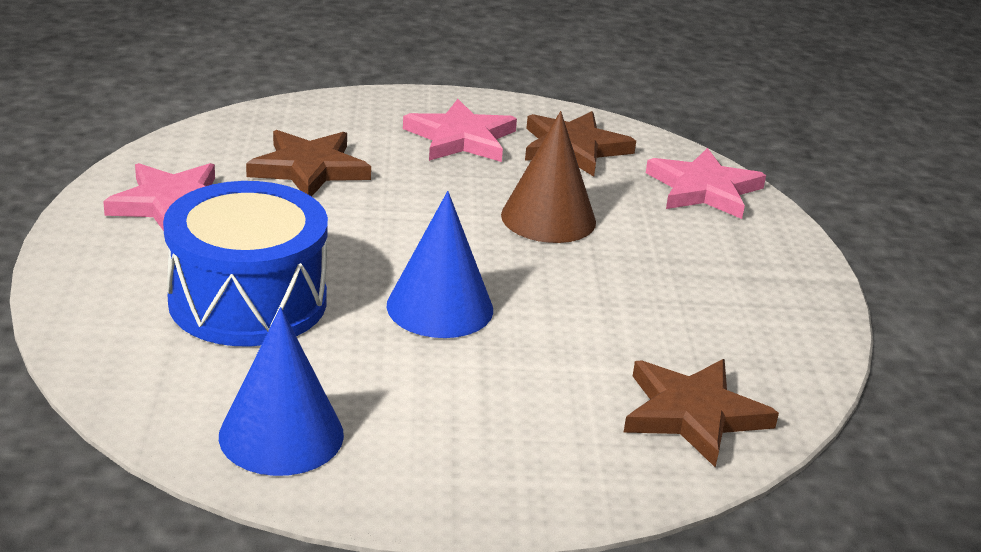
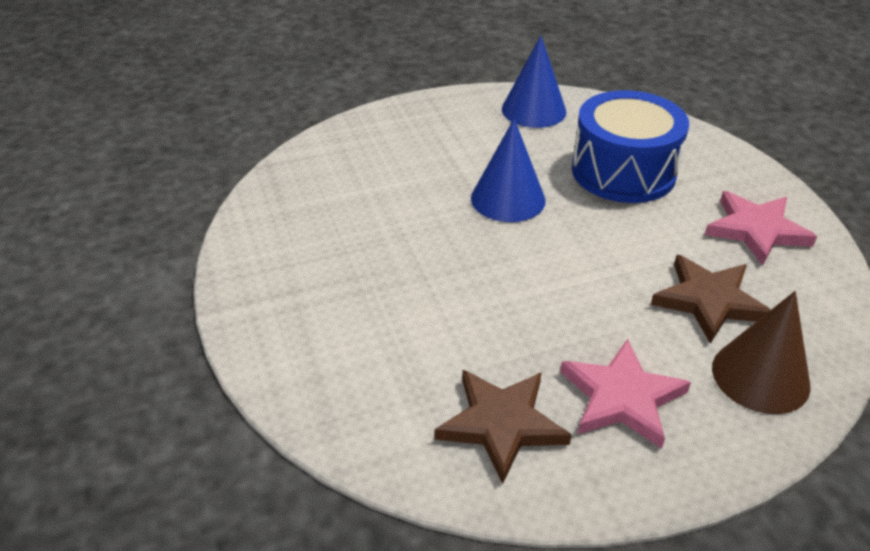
camera: 165 degrees right, 10 degrees up
(548, 218) = (478, 306): brown cone -> brown cone (760, 376)
(693, 414) = (324, 170): brown star -> none
(704, 189) = (346, 398): pink star -> none

